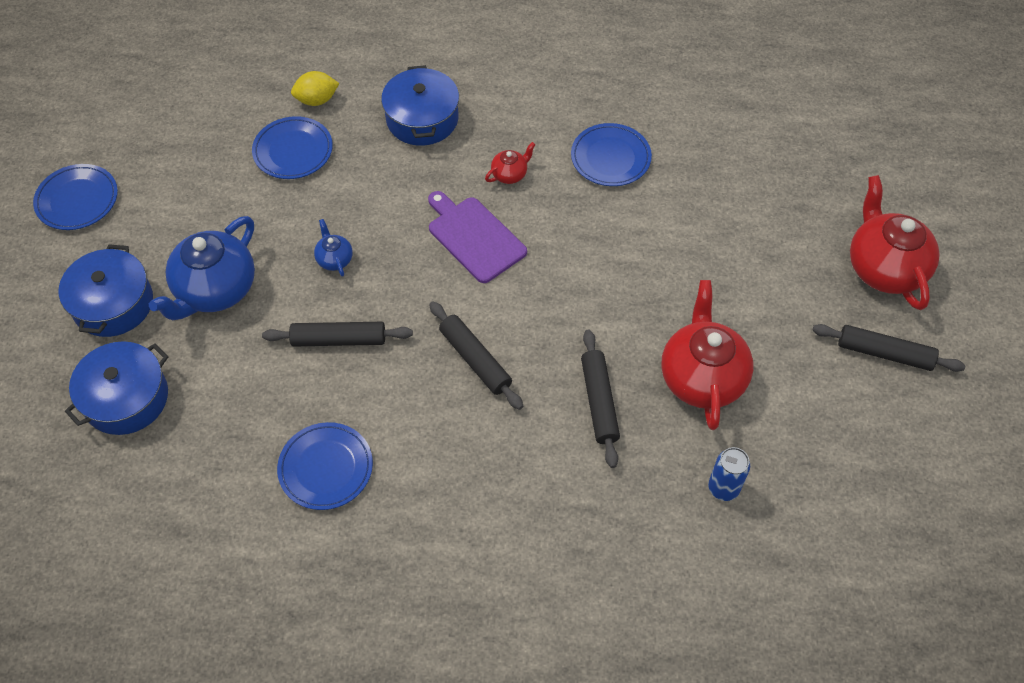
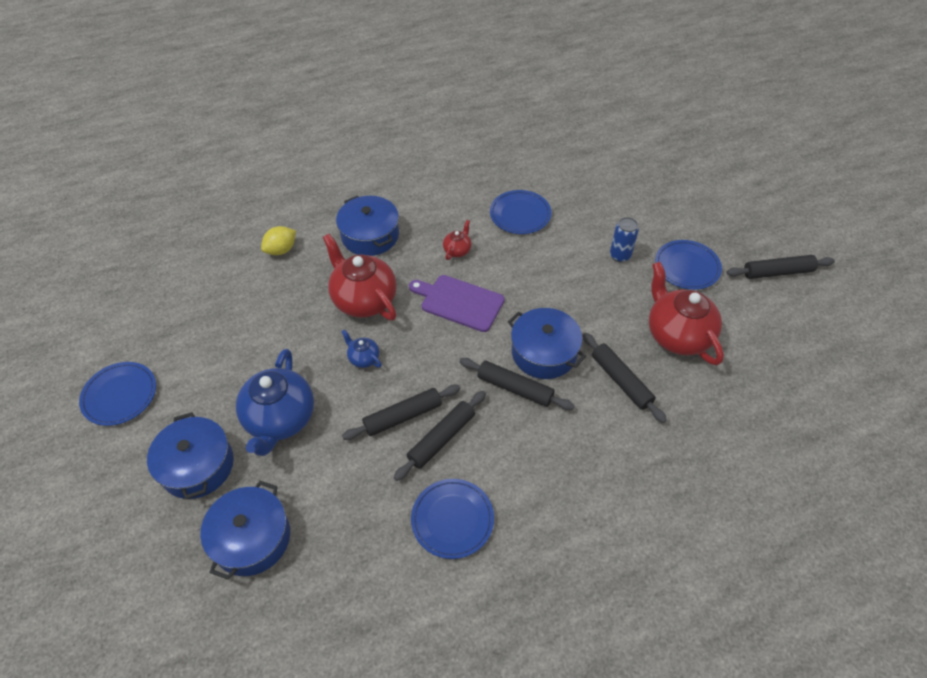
camera: 25 degrees left, 5 degrees down
(293, 151) = (284, 292): blue plate -> blue plate (687, 267)
(364, 380) = (441, 438): none -> black rolling pin
(533, 333) = (544, 352): none -> blue pot
(723, 488) = (742, 404): blue can -> blue can (620, 256)
(884, 268) = (739, 220): red teapot -> red teapot (364, 299)

